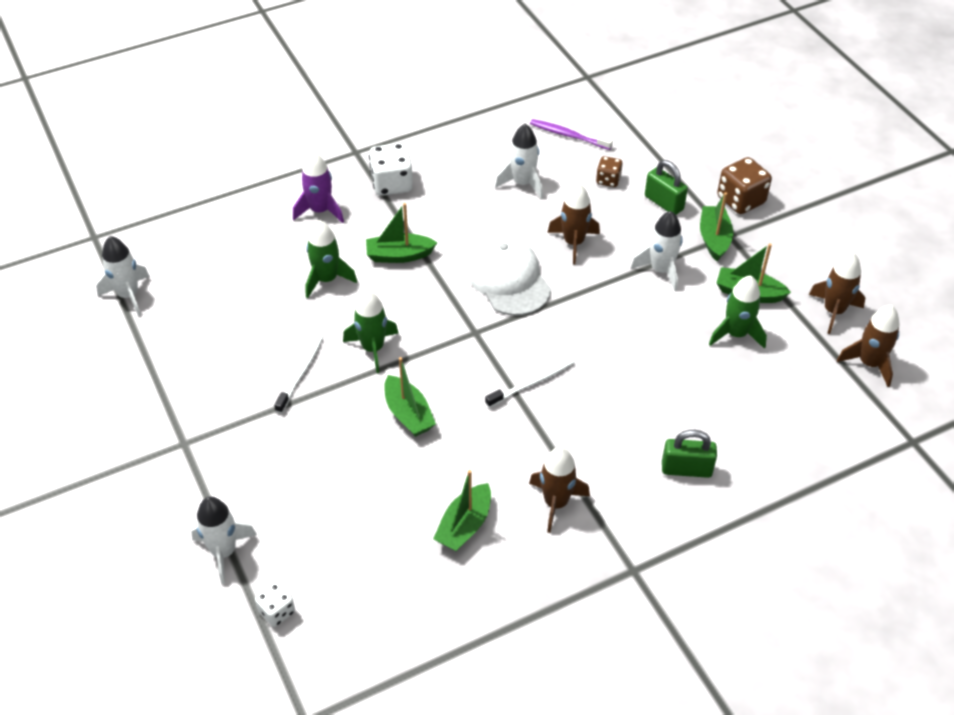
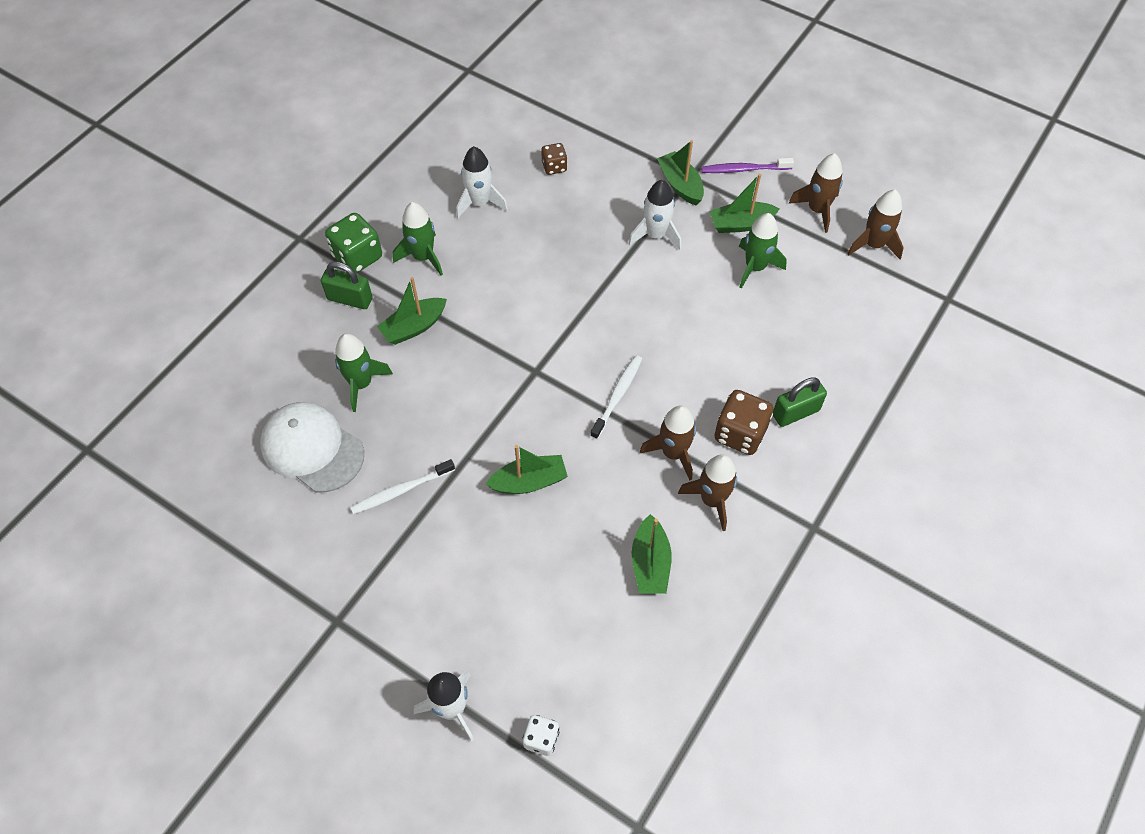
camera: 30 degrees left, 10 degrees up
(128, 295) = (169, 495): white rocket -> none
(301, 372) = (401, 490): white toothbrush -> white toothbrush turned 105 degrees counterclockwise
(320, 210) = (306, 315): purple rocket -> none
(373, 348) = (453, 433): green rocket -> green rocket (423, 257)
(392, 184) = (357, 257): white dice -> green dice
(408, 414) = (529, 482): green boat -> green boat turned 45 degrees counterclockwise
(508, 279) = (530, 305): white cap -> white cap (312, 448)
(568, 135) = (490, 137): purple toothbrush -> purple toothbrush (744, 169)
(573, 243) = (564, 242): brown rocket -> brown rocket (673, 453)
(664, 203) = (616, 168): green padlock -> green padlock (350, 299)
(740, 200) = (678, 138): brown dice -> brown dice (740, 433)

